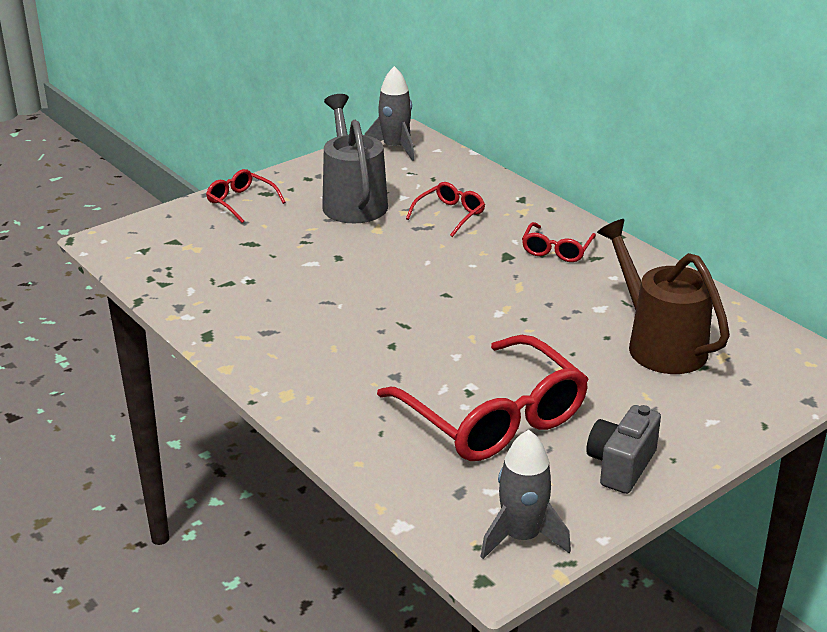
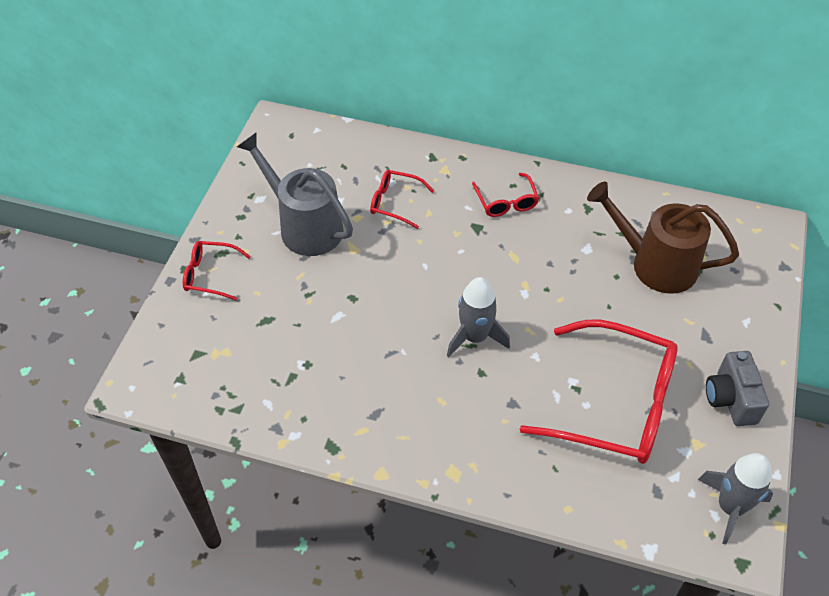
camera: 35 degrees left, 20 degrees up
(395, 148) = (280, 144): grey rocket -> grey rocket (475, 337)
(450, 215) = (395, 202): red glasses -> red glasses turned 75 degrees counterclockwise

